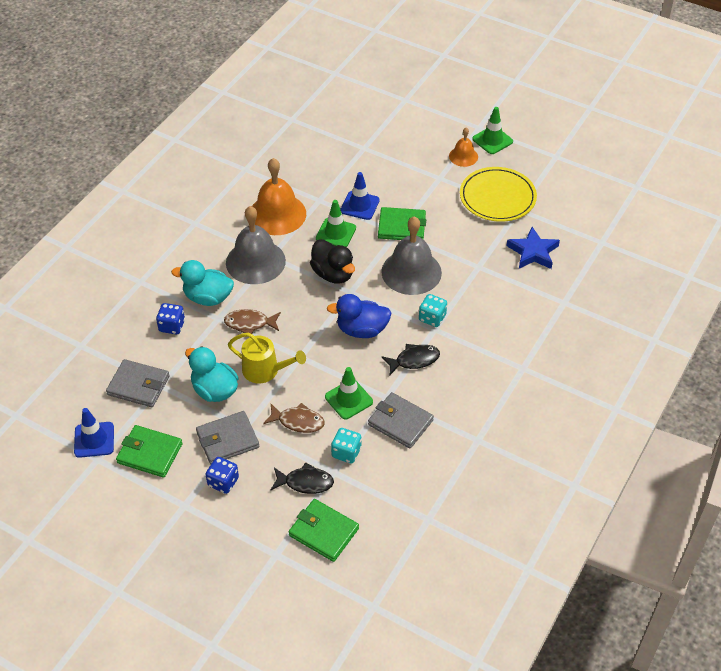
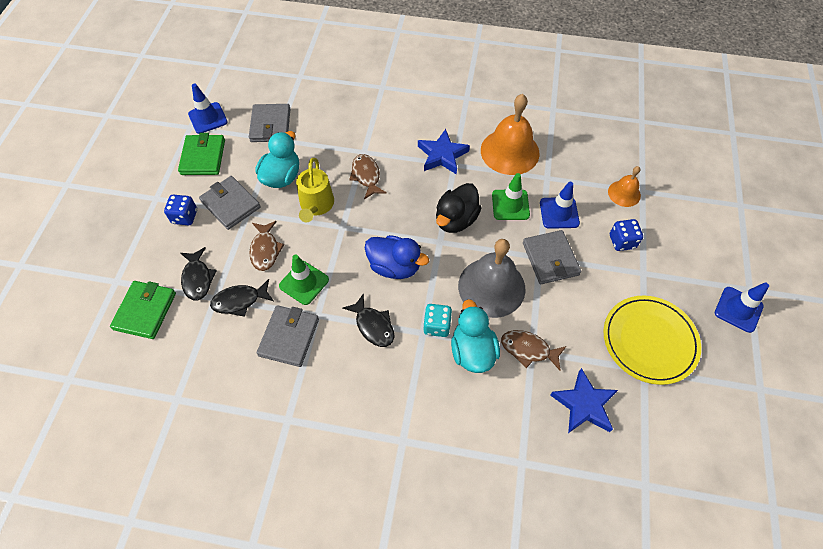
camera: 70 degrees right, 10 degrees up
(172, 326) = (342, 124): blue dice -> blue dice (622, 241)
(208, 298) = (384, 136): turquoise duck -> turquoise duck (472, 351)
(255, 261) = (442, 155): grey bell -> blue star
(346, 452) = (240, 301): turquoise dice -> black fish
(362, 330) = (394, 266): blue duck -> blue duck turned 135 degrees clockwise
(401, 227) = (550, 259): green wallet -> grey wallet
(463, 156) = (691, 286): orange bell -> orange bell (624, 193)
(476, 268) = (528, 349): none -> brown fish
(492, 140) = (738, 309): green traffic cone -> blue traffic cone

